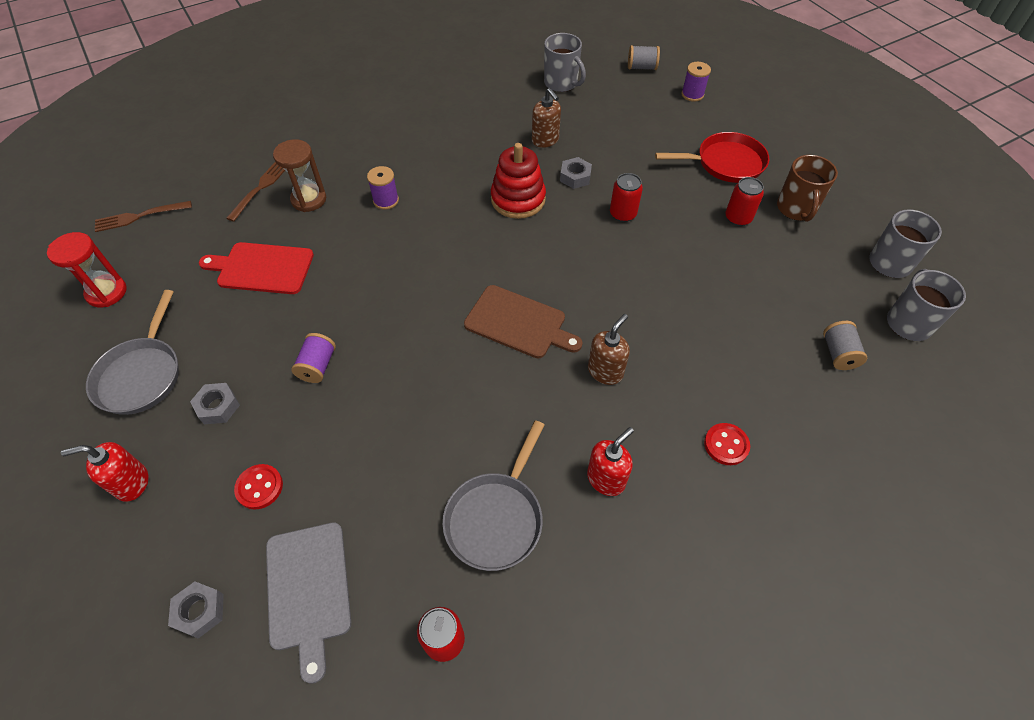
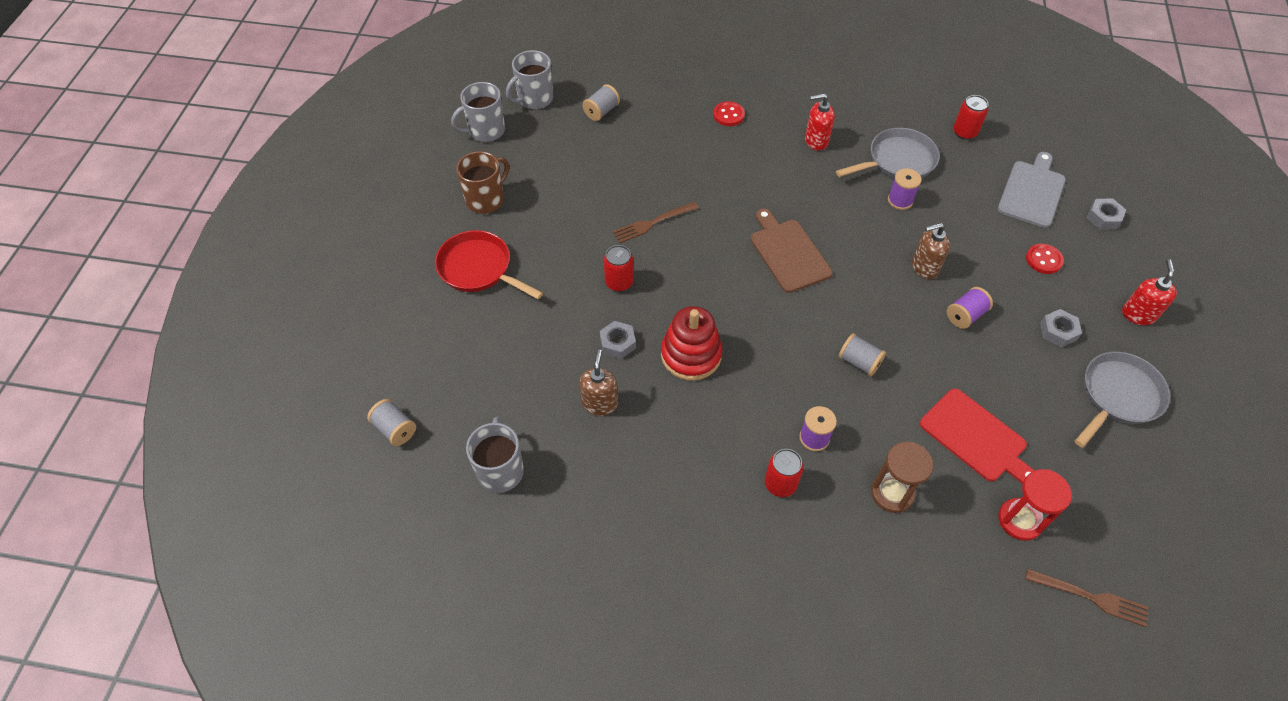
camera: 140 degrees left, 0 degrees up
(107, 292) = (1141, 508): red hourglass -> red hourglass (1019, 520)
(132, 483) = (1138, 314): red soap dispenser -> red soap dispenser turned 105 degrees counterclockwise
(260, 188) = (938, 547): brown fork -> brown fork (653, 223)
(388, 268) = (859, 362): none -> grey spool
(605, 371) = (758, 189): brown soap dispenser -> brown soap dispenser (924, 267)
(692, 94) = (400, 356): purple spool -> purple spool (900, 200)
(738, 218) = (537, 221): red can -> red can (780, 484)

